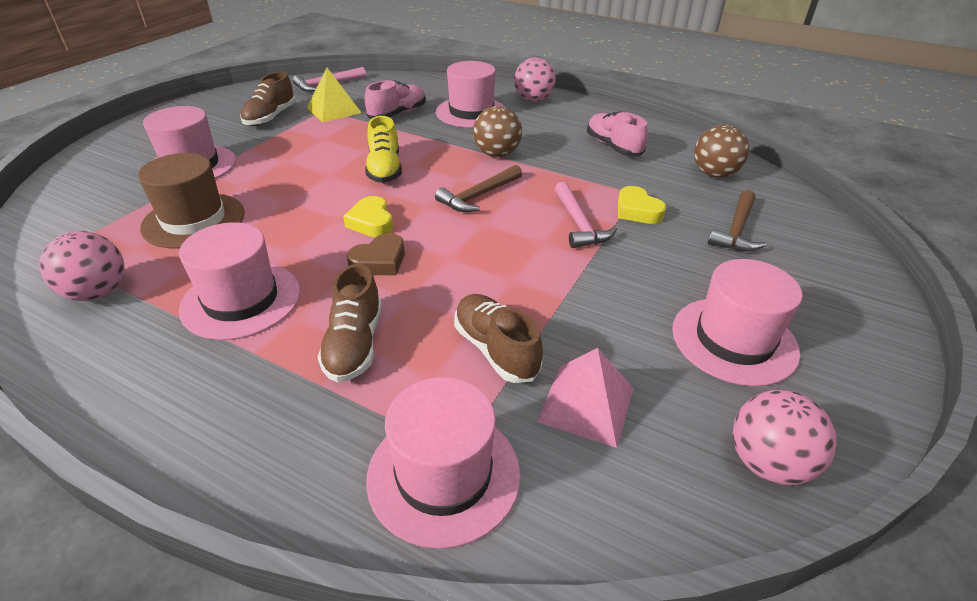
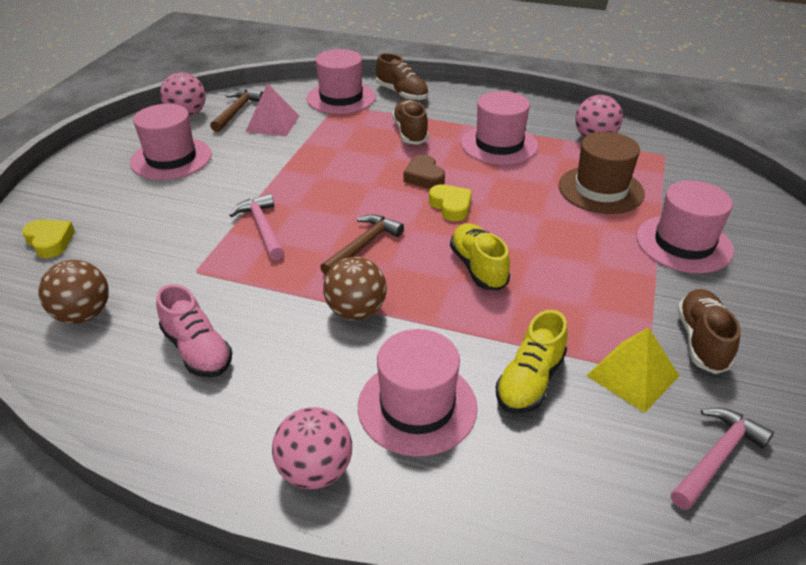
camera: 170 degrees right, 0 degrees up
(379, 261) = (424, 177): brown heart -> brown heart turned 60 degrees counterclockwise
(397, 114) = (530, 381): pink shoe -> yellow shoe
(495, 349) = (325, 139): brown shoe -> brown shoe (402, 94)
(637, 211) = (201, 249): yellow heart -> yellow heart (50, 241)
(736, 230) = (111, 240): brown hammer -> brown hammer (236, 111)

